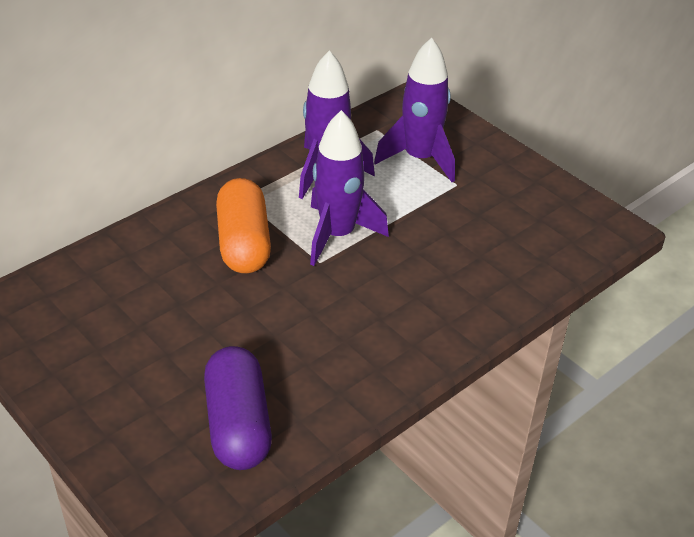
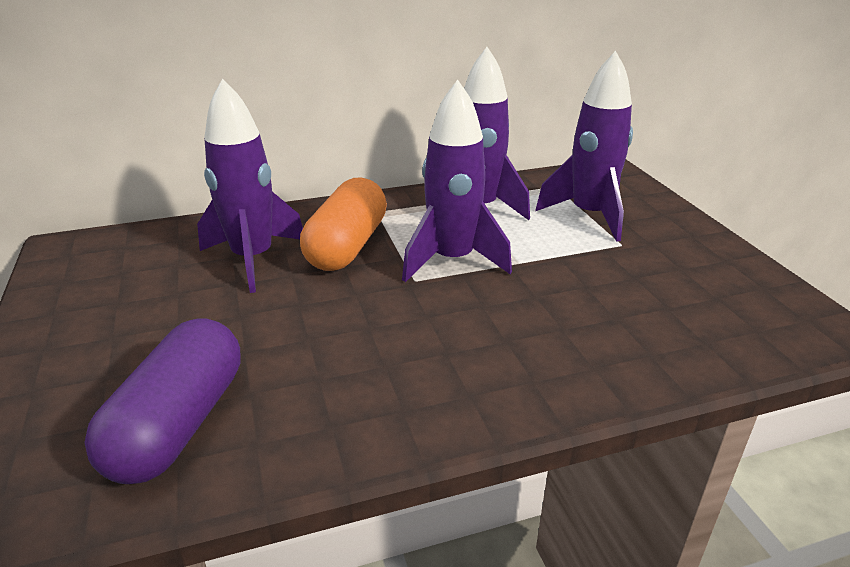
camera: 25 degrees right, 10 degrees down
(174, 277) = (253, 259): none -> purple rocket

